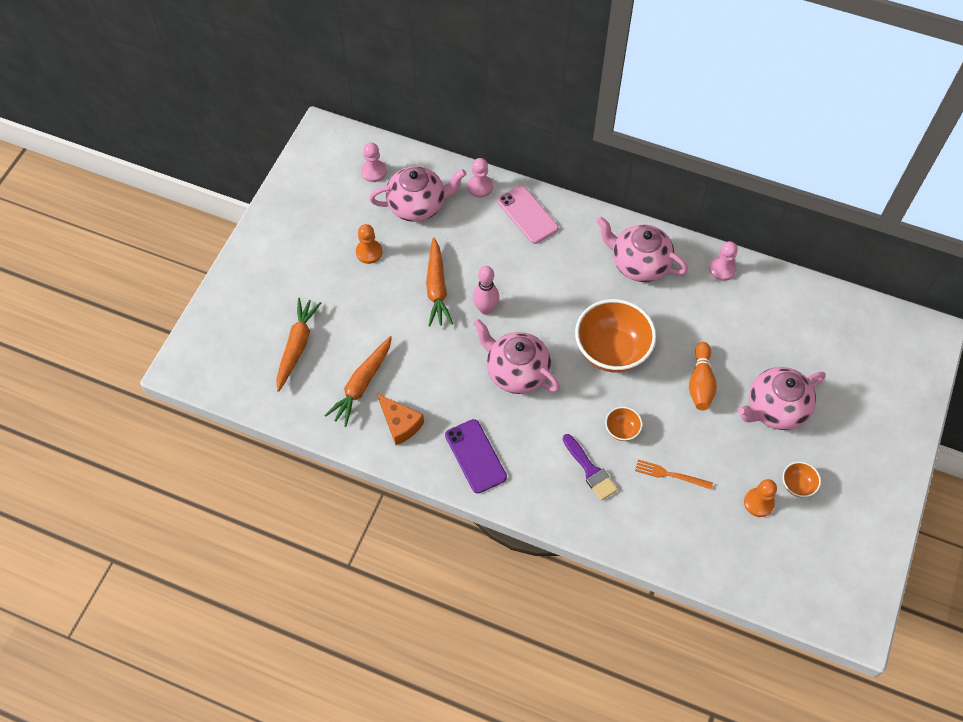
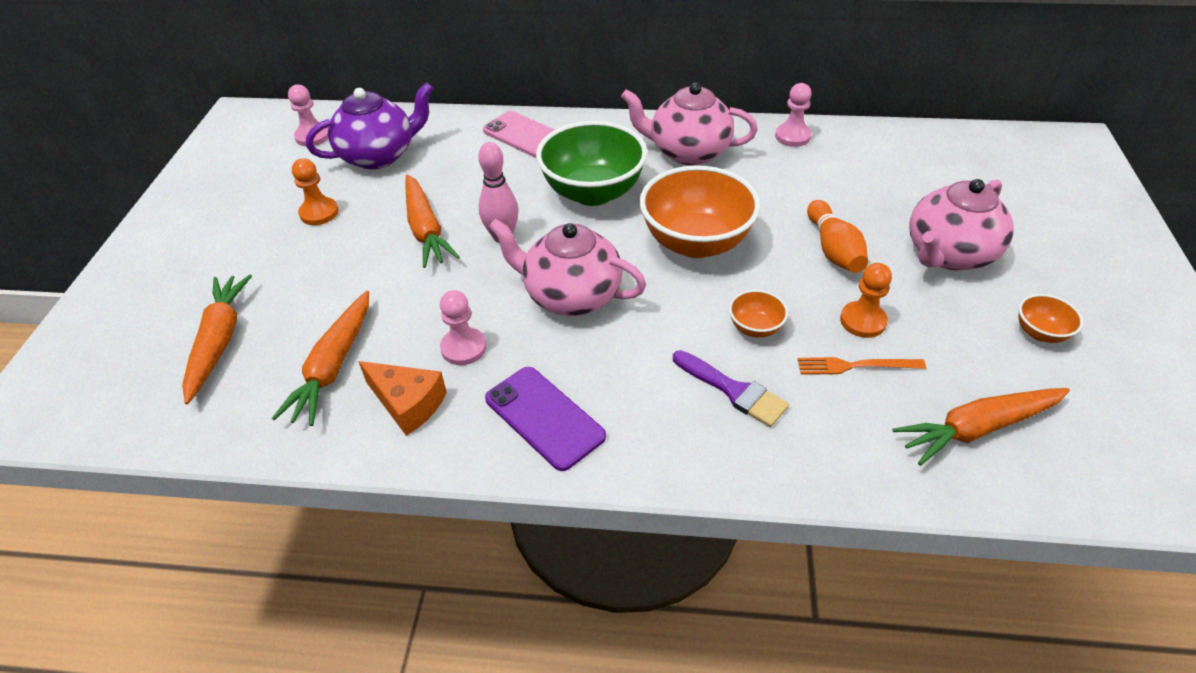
camera: 15 degrees left, 15 degrees down
(418, 205) = (379, 155): pink teapot -> purple teapot
(480, 187) = (457, 124): pink pawn -> pink pawn (463, 348)
(558, 285) = (593, 192): none -> green bowl
(719, 536) = (977, 429): none -> orange carrot
(758, 503) = (1003, 369): orange pawn -> orange pawn (863, 321)

